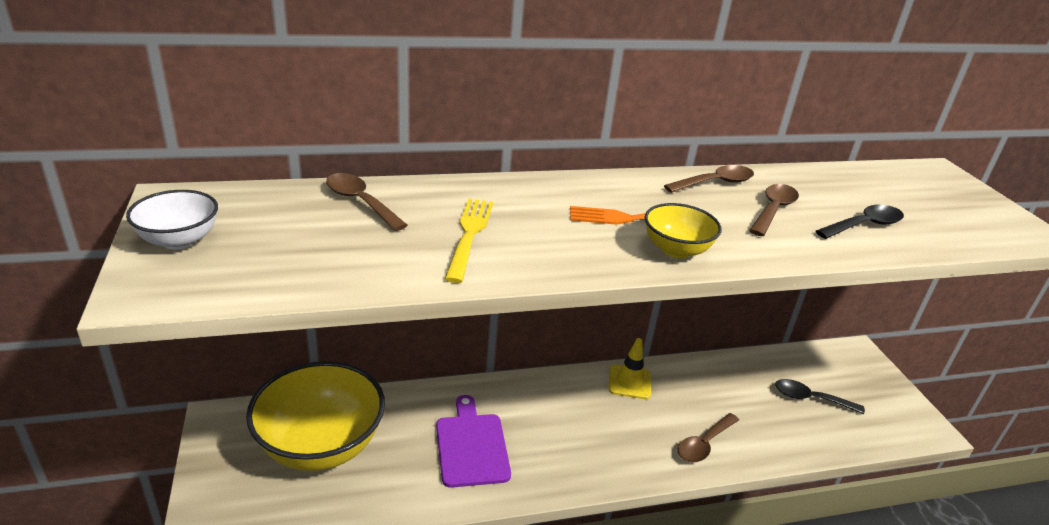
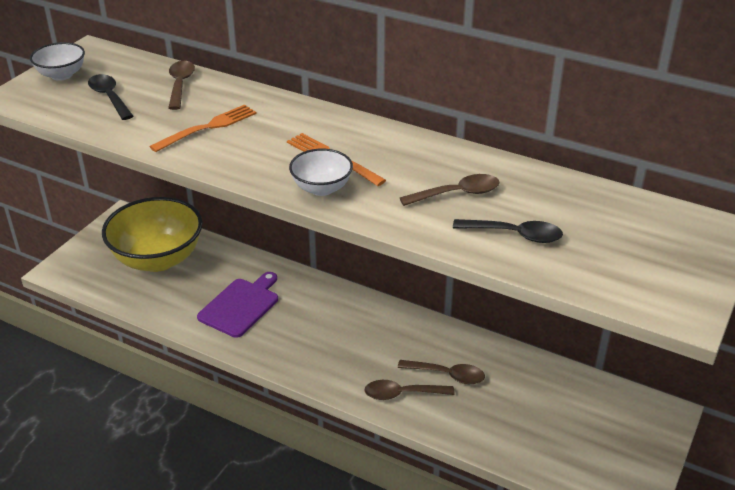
camera: 45 degrees right, 5 degrees up
(469, 235) = (207, 127): yellow fork -> orange fork
(629, 382) = (406, 325): yellow traffic cone -> none
(676, 250) = (321, 188): yellow bowl -> white bowl
(715, 183) = (451, 157): brown spoon -> brown spoon (447, 375)
(810, 399) = (548, 418): black spoon -> black spoon (109, 97)

